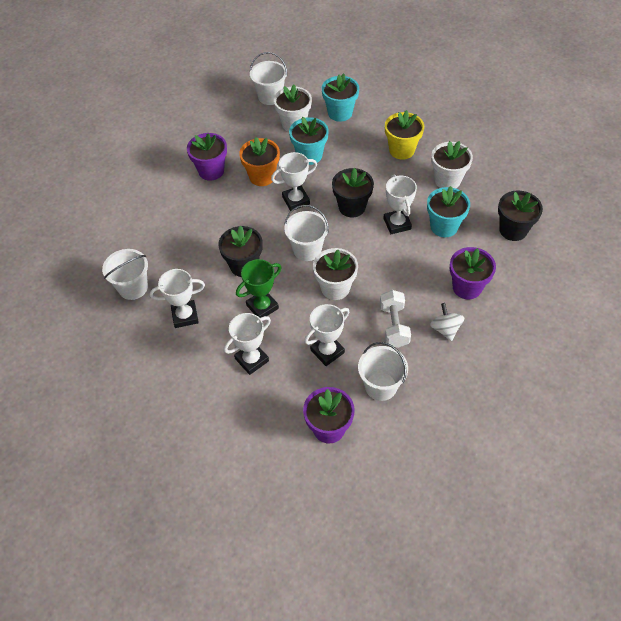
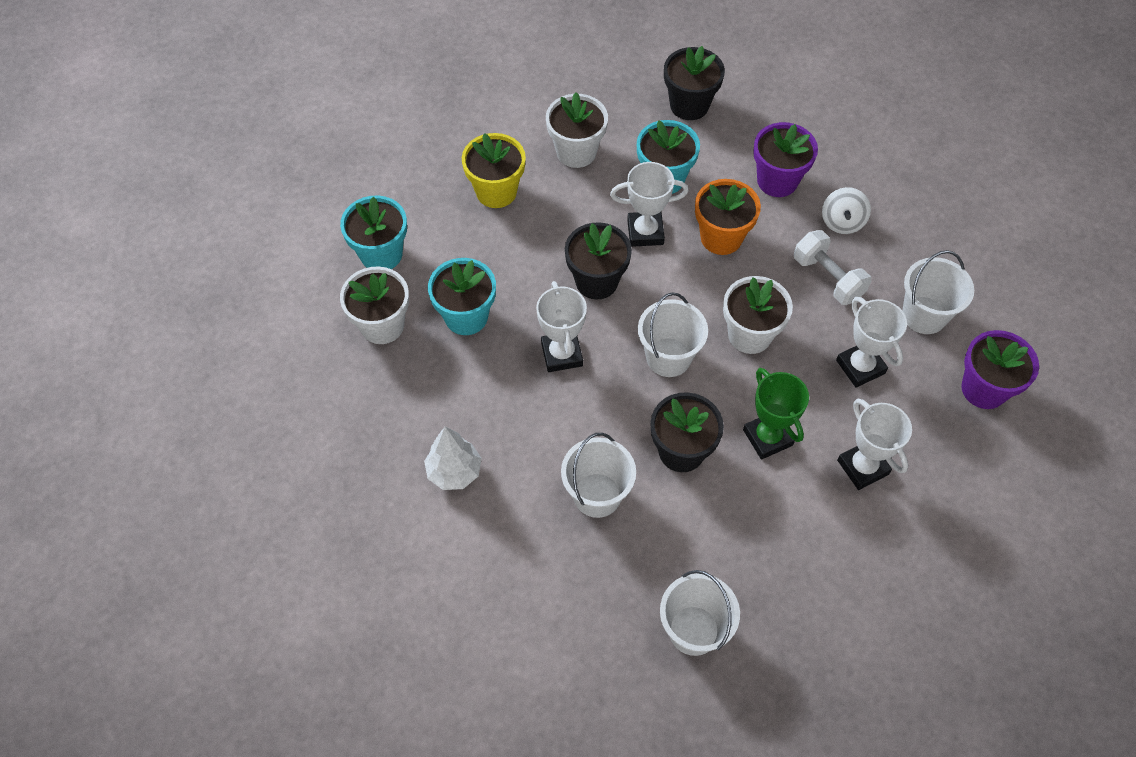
camera: 80 degrees left, 5 degrees up
(185, 316) = (767, 552): white trophy -> none
(211, 171) = (454, 472): purple flower pot -> white tree
(262, 176) = (493, 394): orange flower pot -> orange flower pot (721, 237)
(270, 96) = (298, 349): white bucket -> white bucket (597, 495)
(394, 325) = (828, 278): white dumbbell -> white dumbbell turned 45 degrees clockwise
(445, 329) = (842, 222): white spinning top -> white spinning top turned 75 degrees counterclockwise

